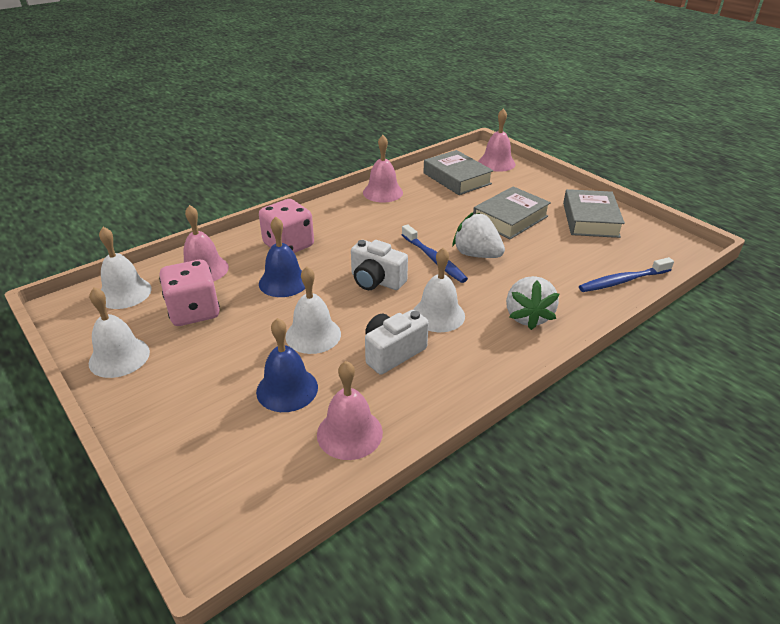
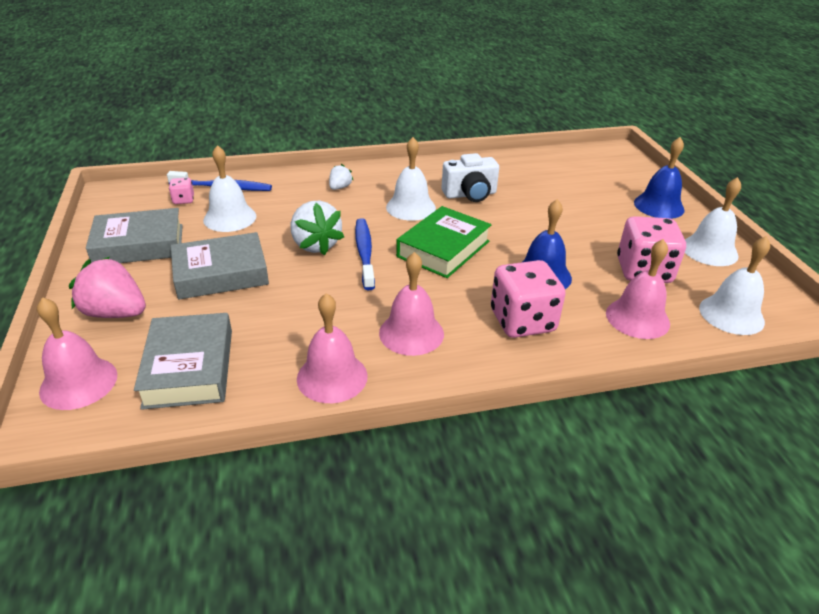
camera: 155 degrees left, 0 degrees up
(287, 389) = (562, 195): blue bell -> blue bell (659, 206)
(313, 335) = (529, 222): white bell -> white bell (230, 218)
(349, 433) = (527, 167): pink bell -> pink bell (411, 333)
(376, 281) = (443, 249): white camera -> green book
(527, 316) = (340, 187): white strawberry -> white strawberry, size x0.52
(531, 186) = (115, 313): none -> pink strawberry
(590, 220) = (139, 245): grey book -> grey book turned 45 degrees clockwise
(629, 259) = (183, 200): none -> pink dice

